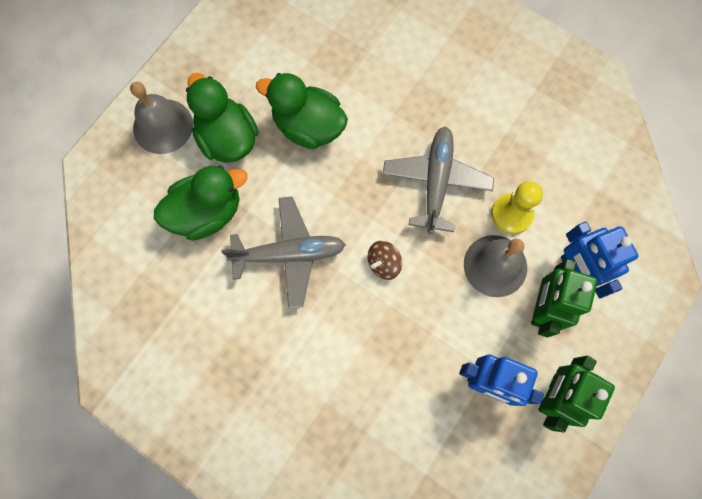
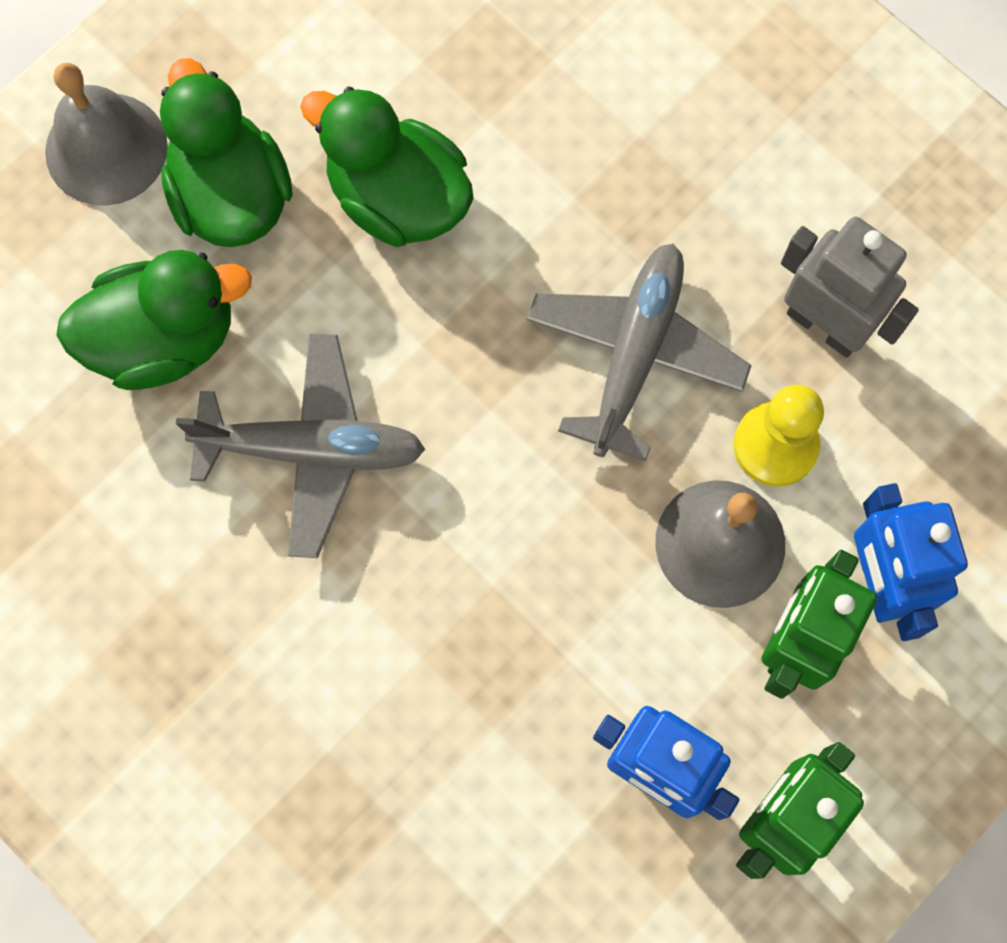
camera: 10 degrees right, 0 degrees up
(383, 263) = (496, 501): brown spinning top -> none
(522, 153) = (824, 325): none -> grey robot

